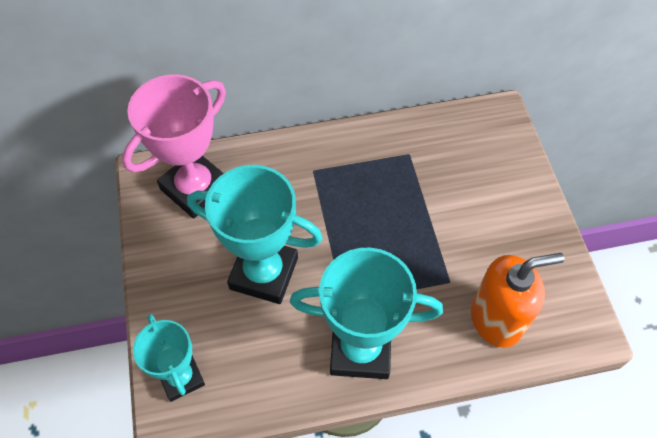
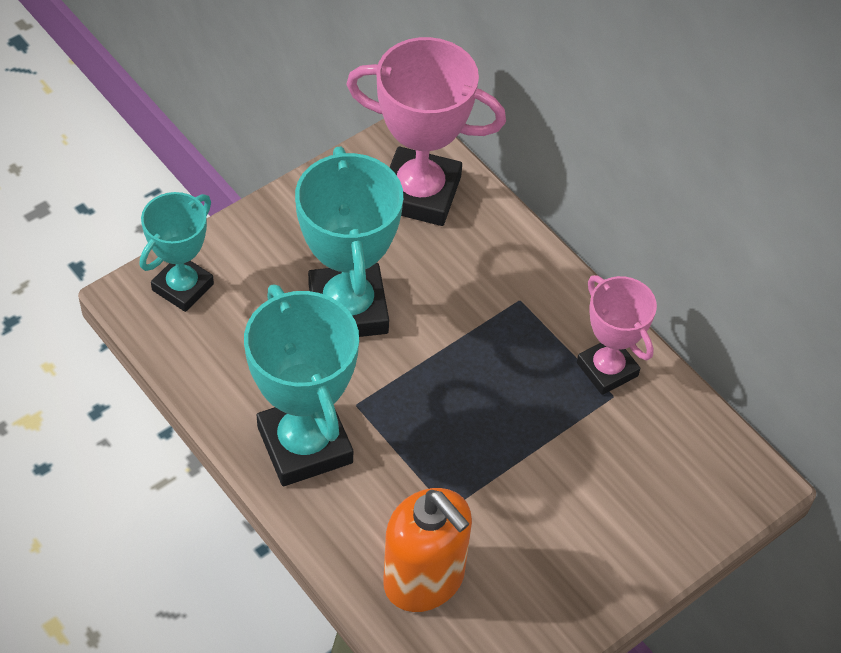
camera: 60 degrees right, 5 degrees down
(389, 148) = (607, 369): none -> pink trophy

